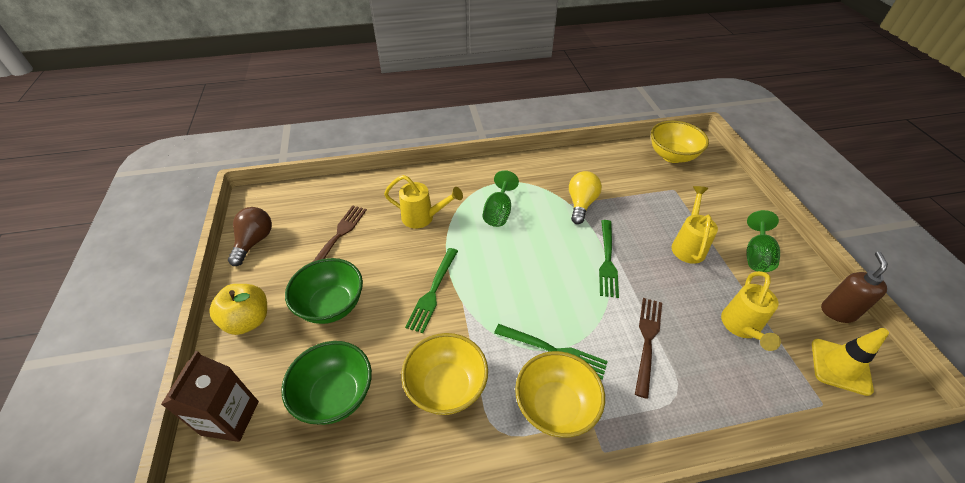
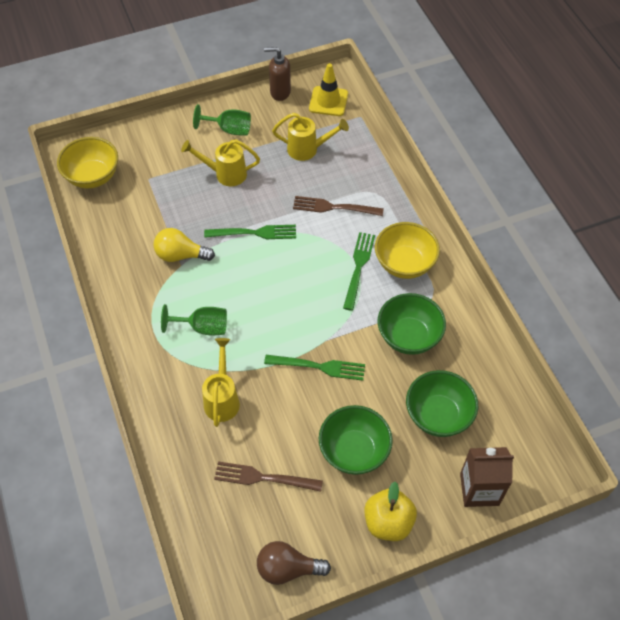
camera: 100 degrees left, 10 degrees up
(446, 387) = (409, 336): yellow bowl -> green bowl

